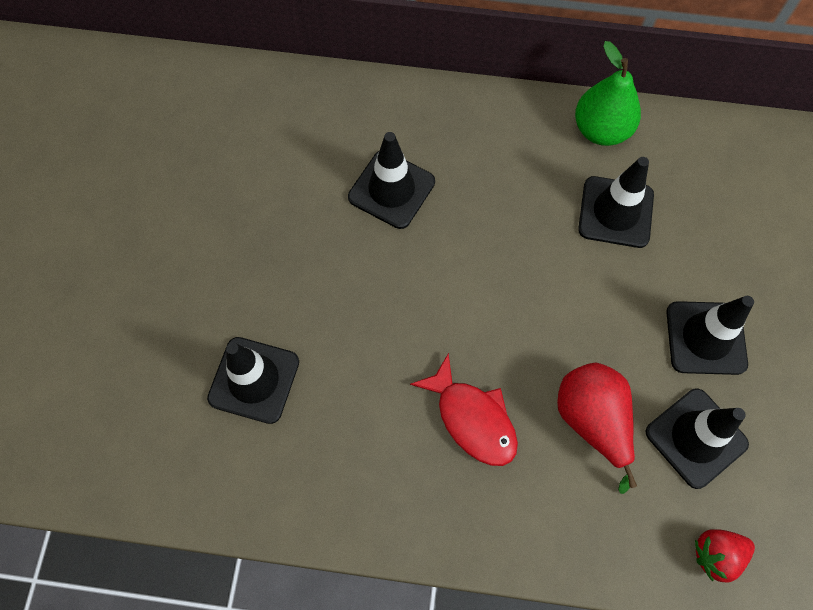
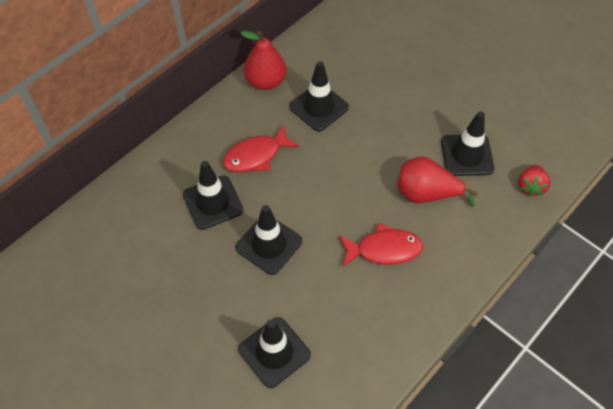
camera: 55 degrees left, 10 degrees down
(488, 191) = (256, 156): none -> red fish
(601, 130) = (266, 81): green pear -> red pear
(705, 338) = (418, 116): black traffic cone -> black traffic cone (269, 244)

